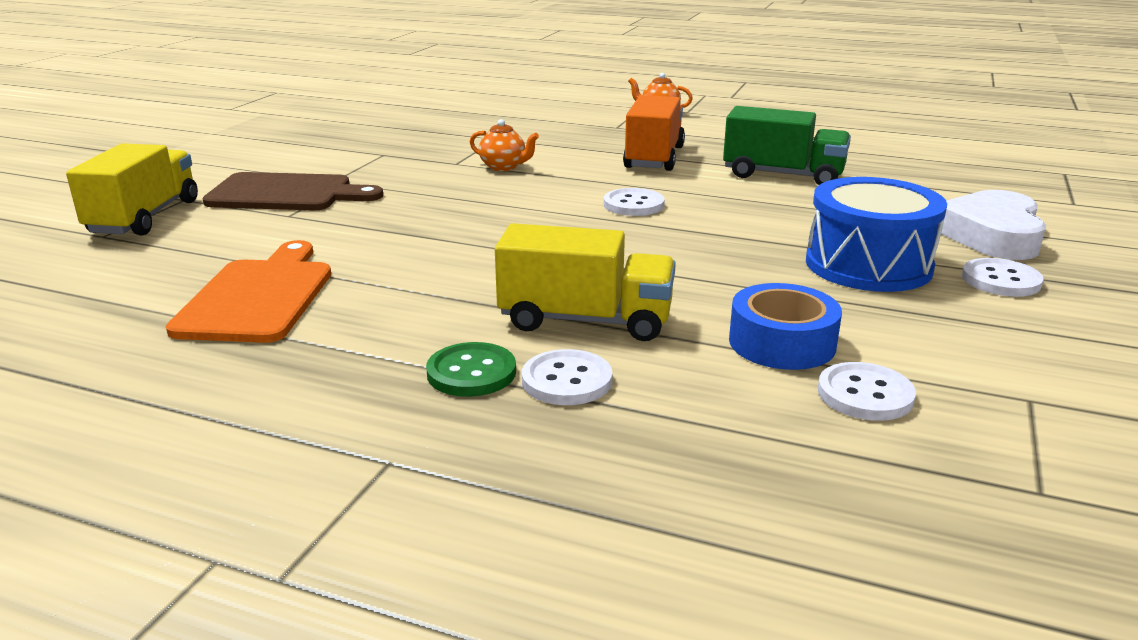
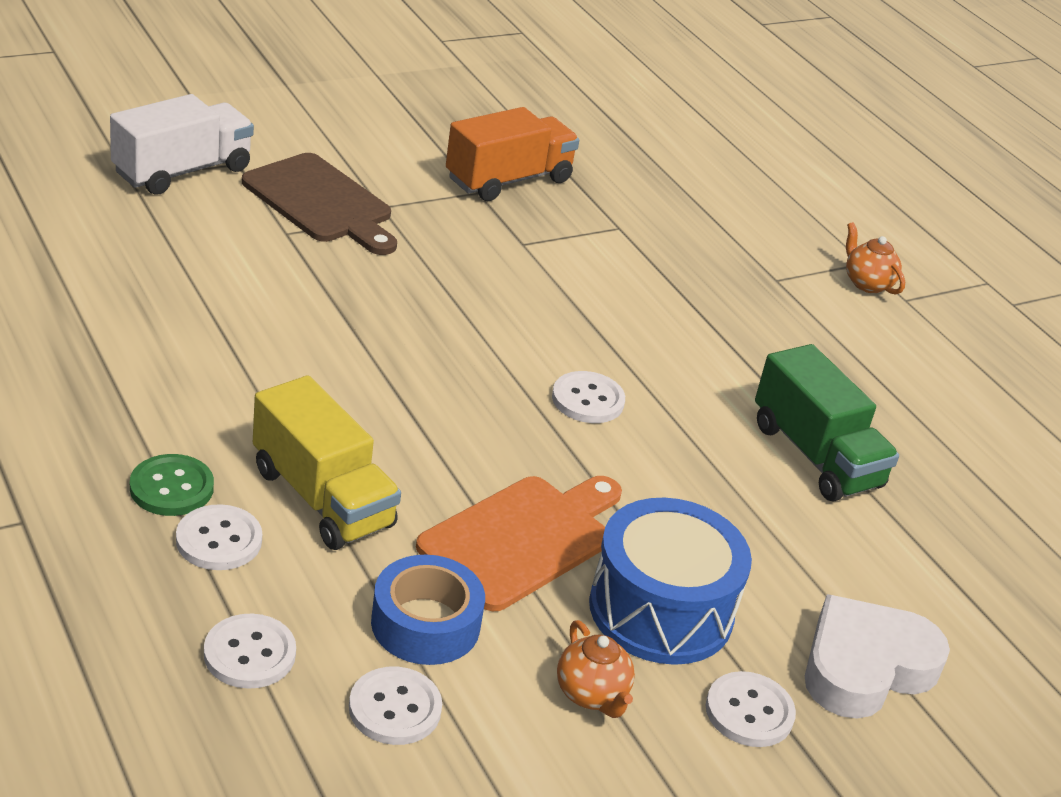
camera: 35 degrees right, 10 degrees up
(144, 217) = (182, 171): yellow truck -> white truck
(258, 297) = (143, 317): orange cutting board -> orange cutting board (522, 539)
(504, 167) = (556, 275): orange teapot -> orange teapot (591, 695)
(654, 158) = (727, 349): orange truck -> orange truck (508, 180)
(723, 428) = (249, 654): none -> white button

